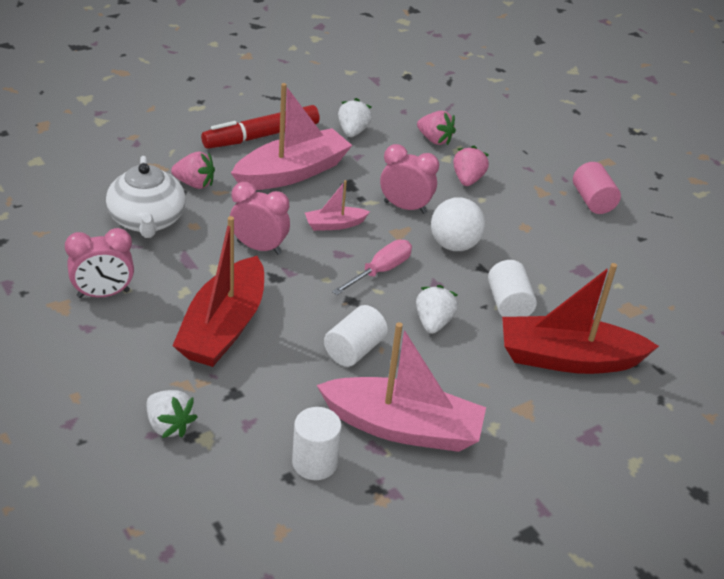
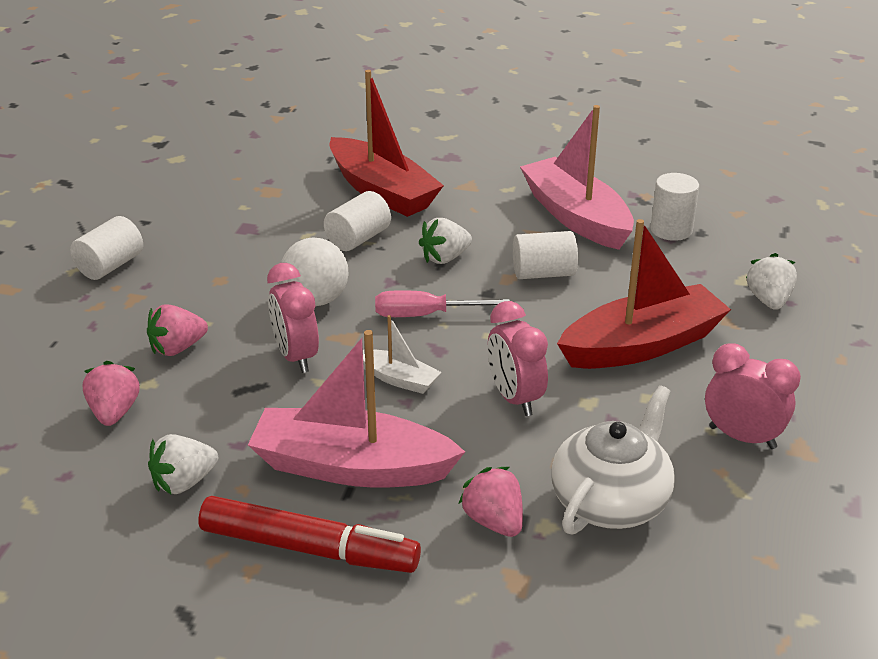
camera: 130 degrees left, 5 degrees down
(334, 224) = (399, 379): pink boat -> white boat
(592, 201) = (110, 266): pink cylinder -> white cylinder

